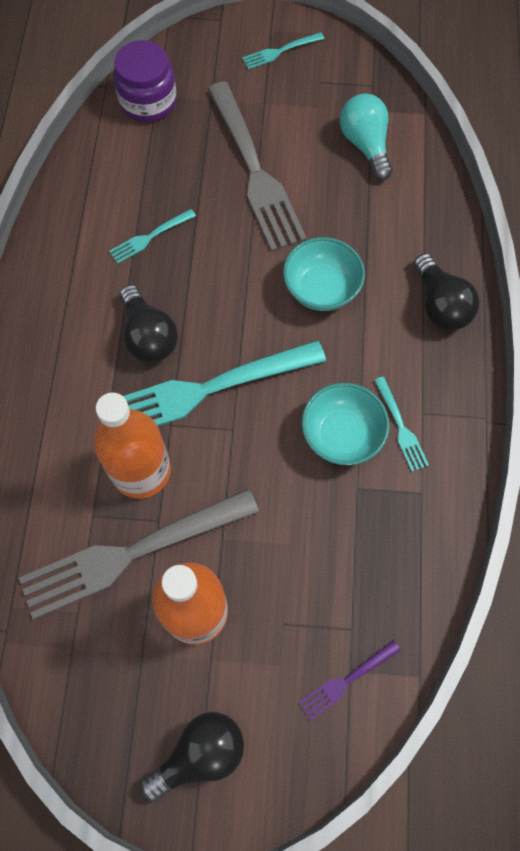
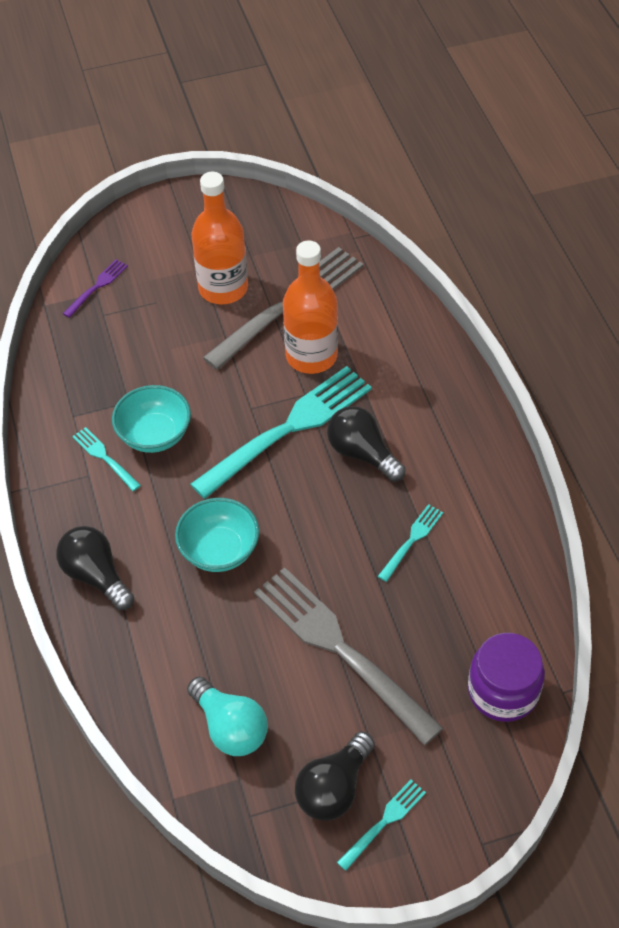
camera: 160 degrees right, 15 degrees down
(199, 754) = (185, 222): black light bulb -> black light bulb (334, 788)

